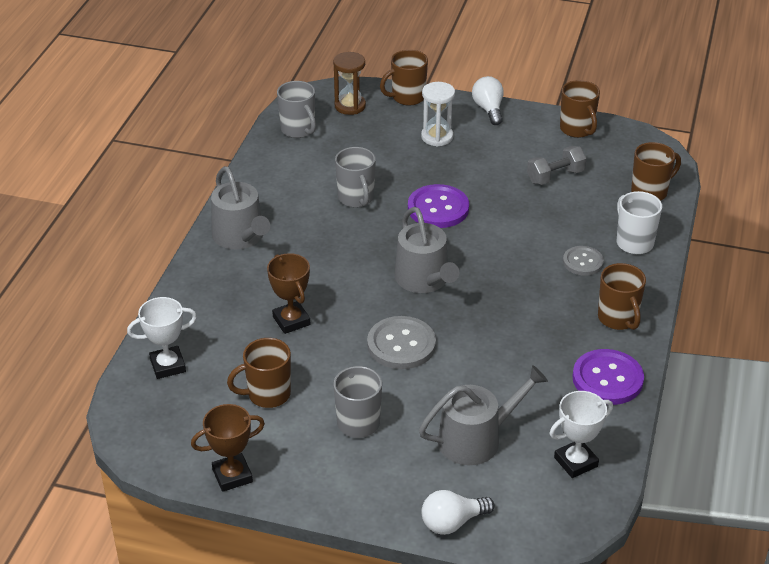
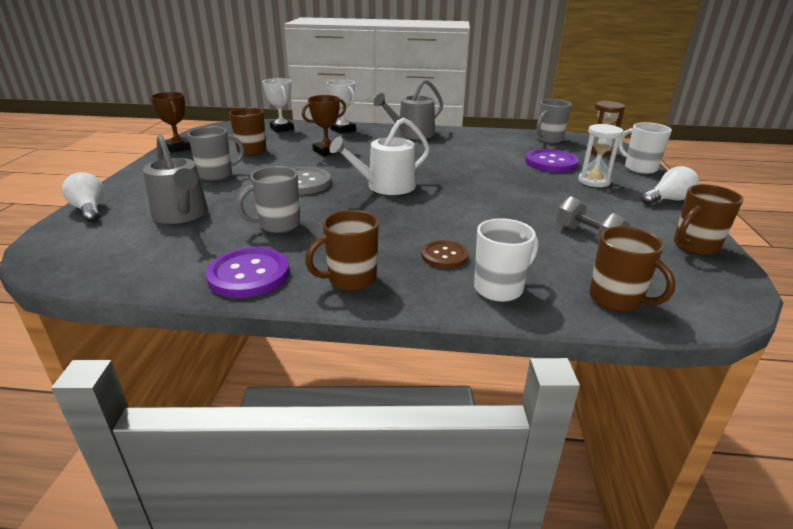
camera: 80 degrees right, 10 degrees down
(356, 198) = (478, 160): grey mug -> grey mug (278, 225)
(407, 97) = (639, 168): brown mug -> white mug
(424, 280) = (385, 186): grey watering can -> white watering can
(438, 208) = (487, 187): purple button -> purple button (551, 163)
(575, 462) = (130, 260): white trophy -> white trophy (343, 130)
(583, 262) = (444, 256): grey button -> brown button

